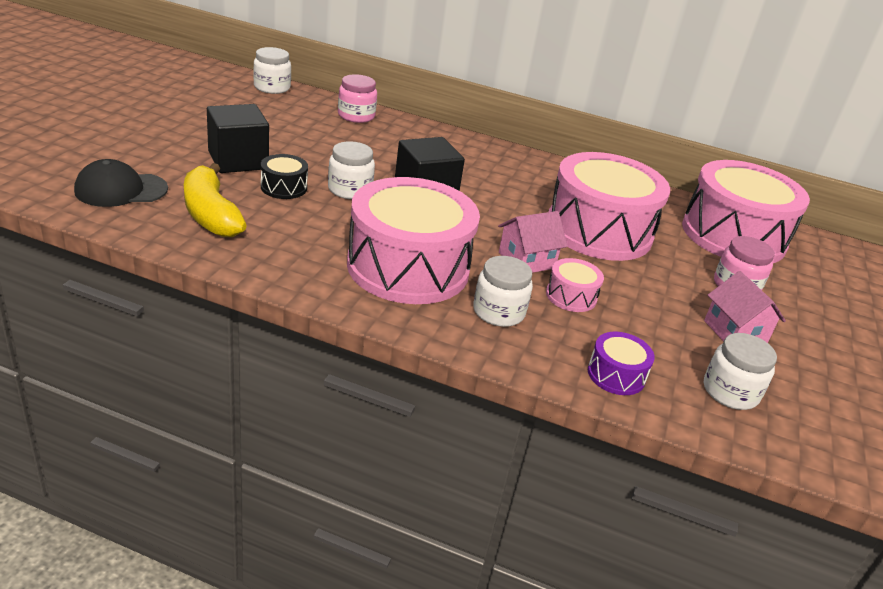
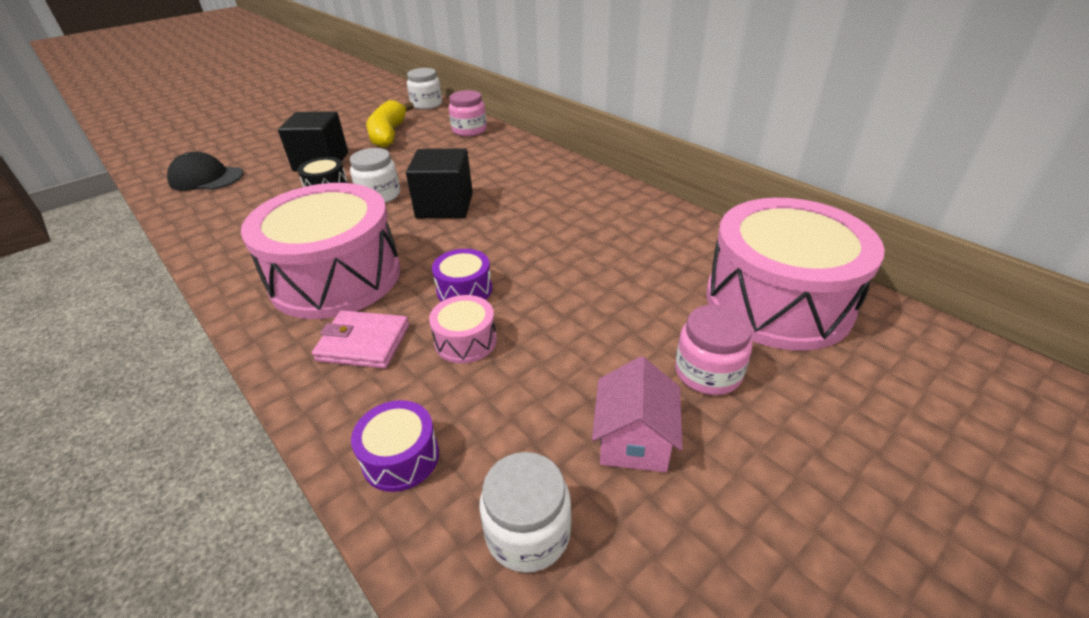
camera: 35 degrees right, 5 degrees up
(211, 214) = (240, 205): yellow banana -> yellow banana (389, 134)
(498, 312) = (363, 343): white jar -> pink wallet
(526, 260) = (464, 290): pink house -> purple drum
(599, 230) = (591, 268): pink drum -> none

